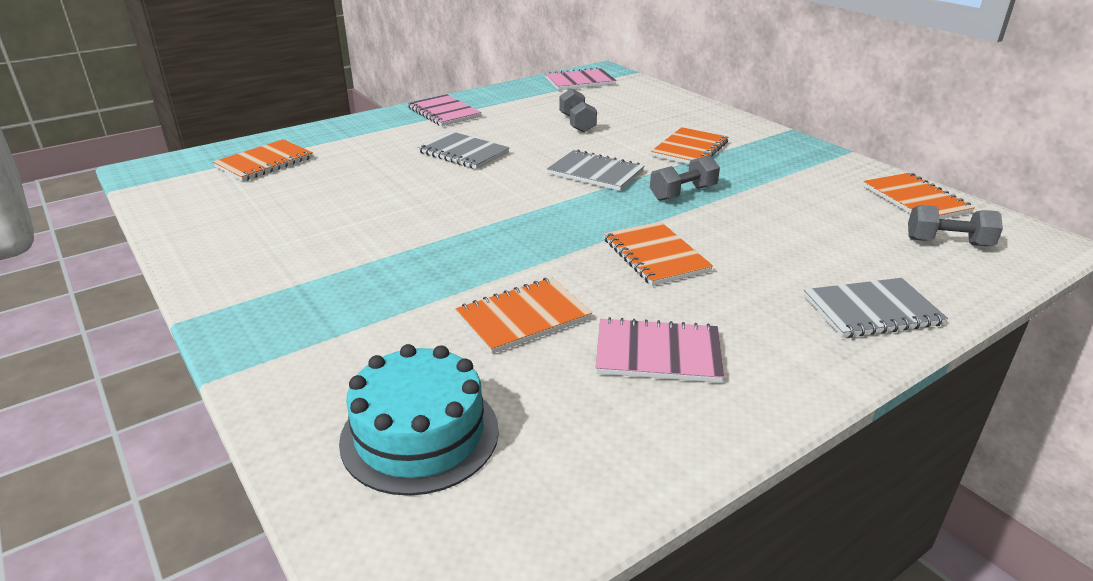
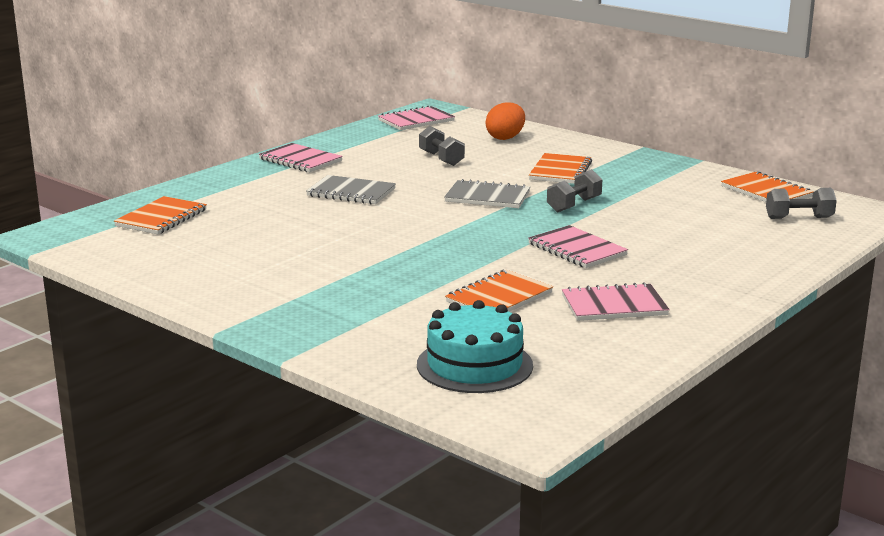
camera: 15 degrees left, 10 degrees down
(654, 106) = (505, 138): none -> orange egg
(655, 255) = (577, 249): orange notebook -> pink notebook
(871, 311) = (756, 265): grey notebook -> none

